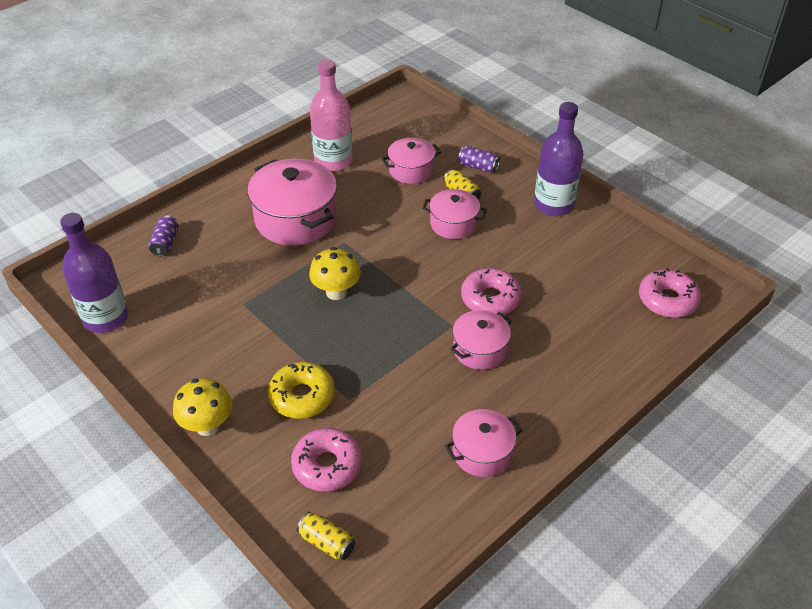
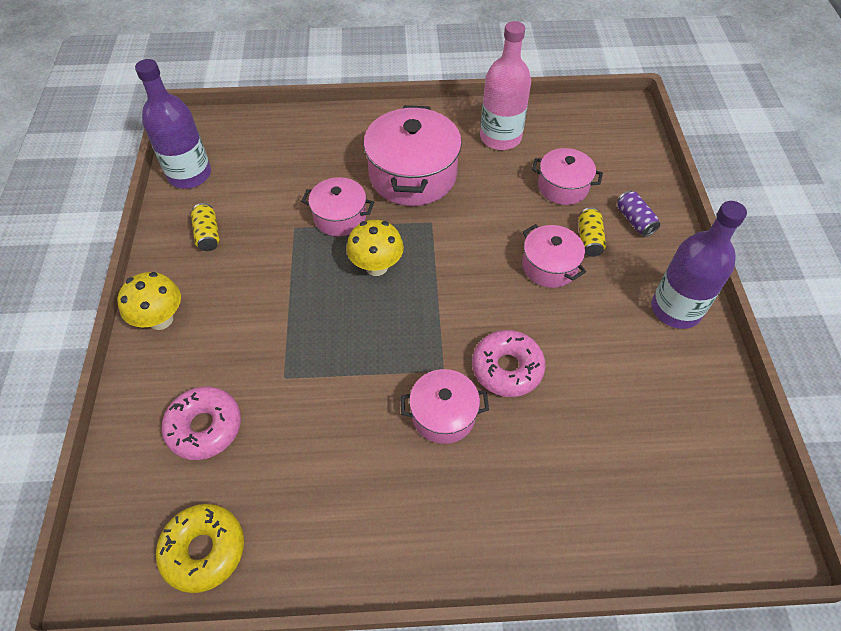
camera: 40 degrees right, 10 degrees up
(165, 243) = (293, 136): purple can -> none
(302, 396) = (251, 346): yellow donut -> yellow donut (204, 550)
(327, 542) = (132, 500): yellow can -> yellow can (208, 234)
(482, 453) = (338, 524): pink pot -> pink pot (340, 217)
(667, 300) = (700, 506): pink donut -> none

